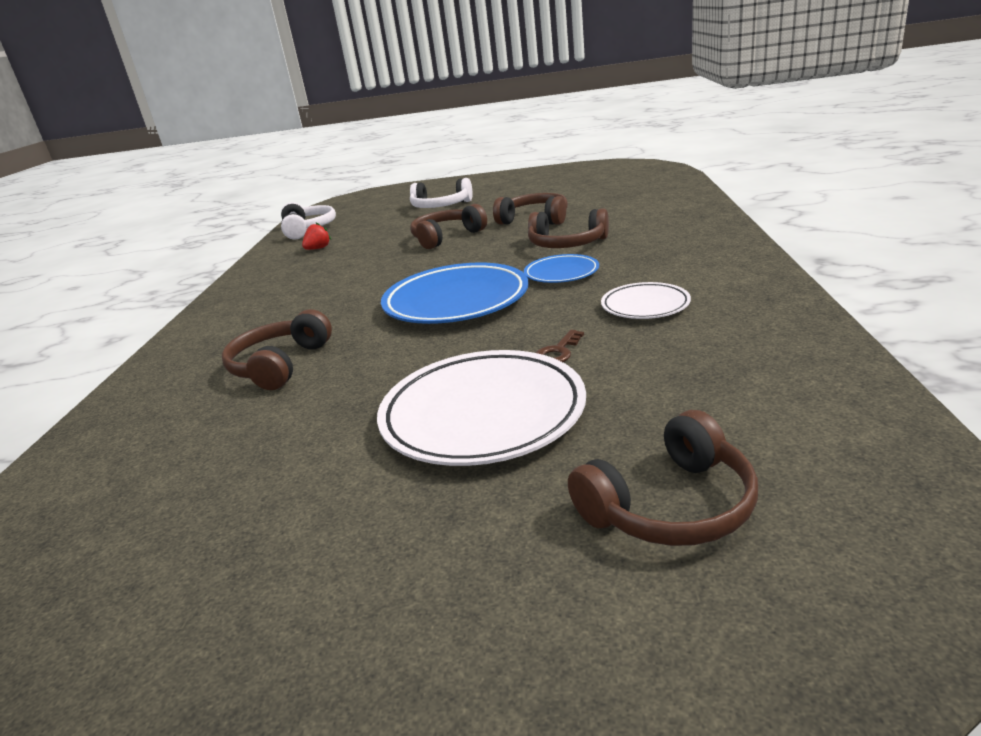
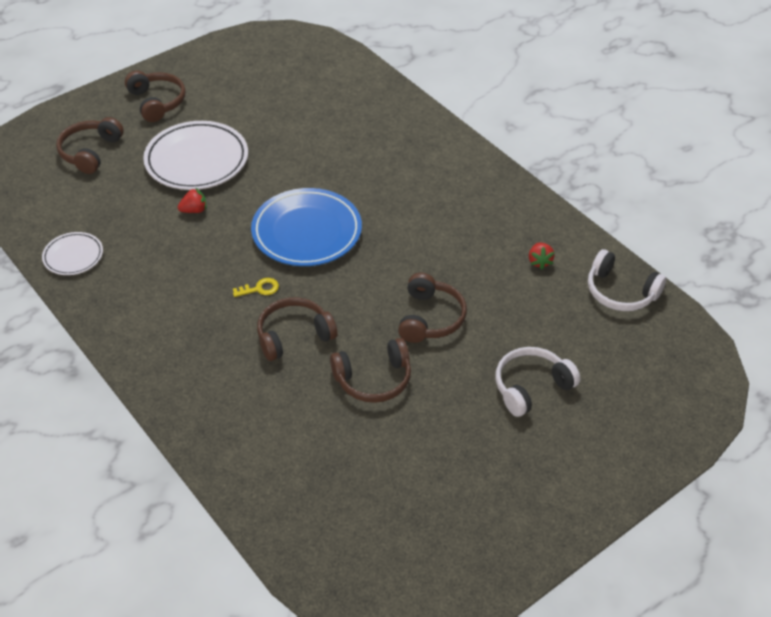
camera: 135 degrees right, 20 degrees up
(280, 365) = (348, 147): brown headphones -> brown headphones (157, 102)
(558, 352) = (194, 210): brown key -> red strawberry
(561, 273) = (259, 289): blue plate -> yellow key
(645, 306) = (170, 267): white plate -> white plate (73, 256)

